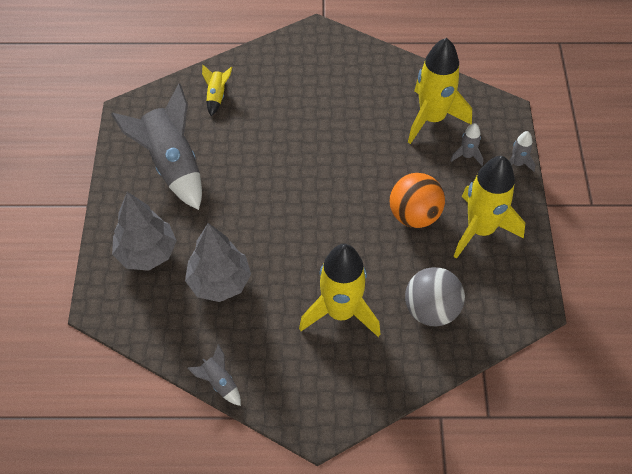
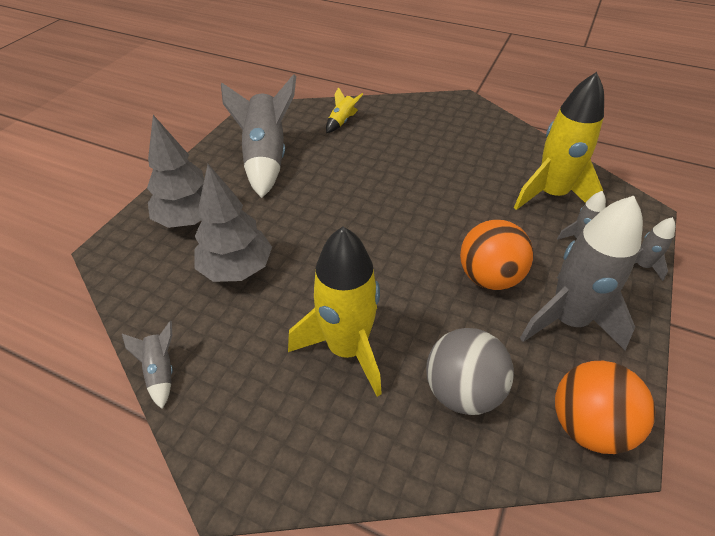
camera: 25 degrees right, 10 degrees down
(480, 229) = (568, 320): yellow rocket -> grey rocket
(515, 300) = (587, 425): none -> orange ball

